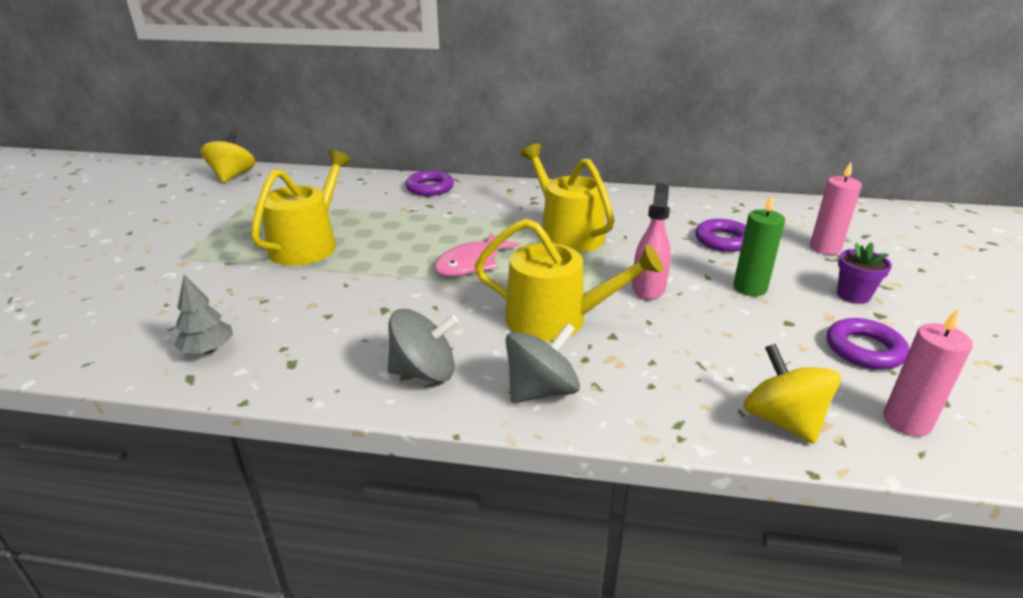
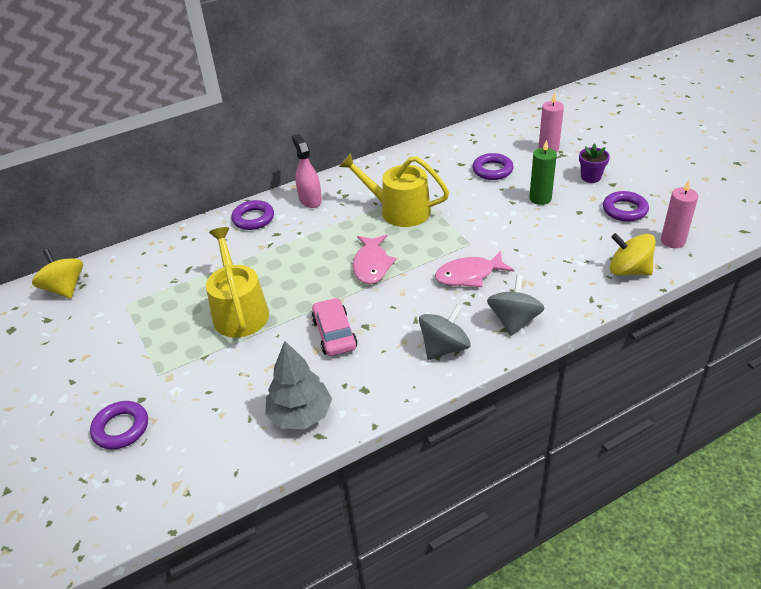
camera: 35 degrees left, 10 degrees up
(92, 279) = (121, 428): none -> purple ring
(208, 350) = (300, 415): grey tree -> grey tree, size x1.60
(348, 301) = (334, 333): none -> pink car
(556, 319) = (469, 275): yellow watering can -> pink fish
(648, 288) = (491, 227): pink spray bottle -> pink spray bottle (310, 200)

